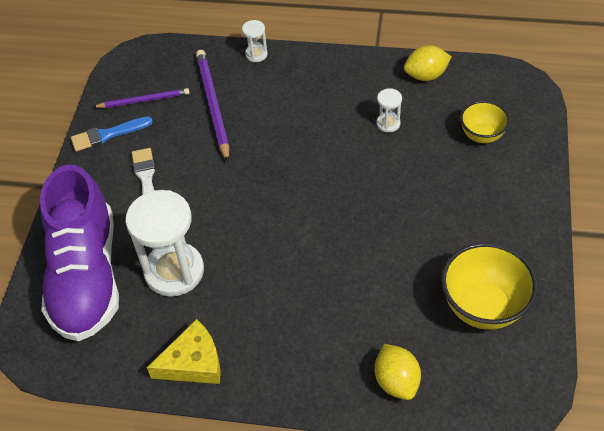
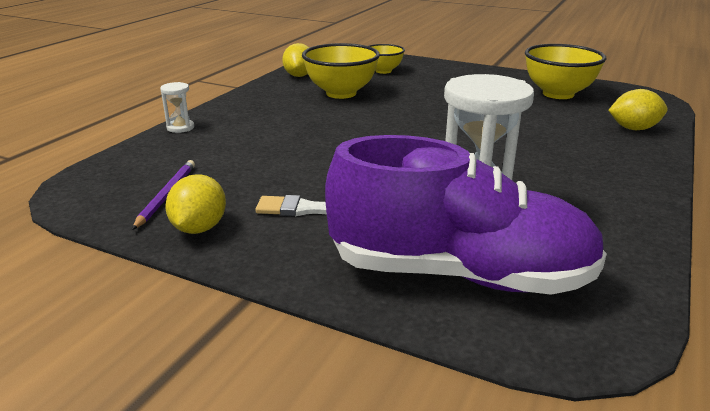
camera: 75 degrees left, 25 degrees down
(107, 135) = (199, 228): blue brush -> yellow lemon
(193, 362) = (616, 214): yellow cheese -> none
(213, 105) = (229, 157): purple pencil -> none
(388, 123) = (341, 93): white hourglass -> yellow bowl

